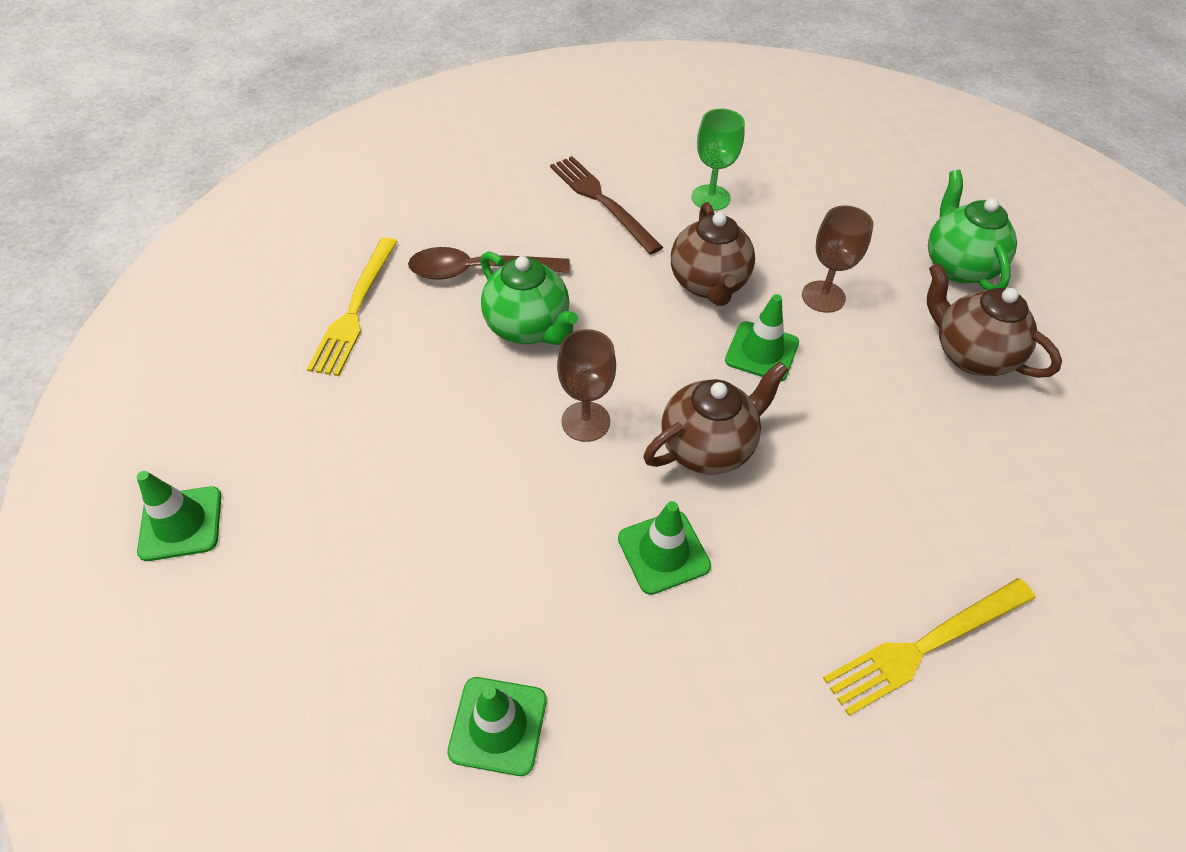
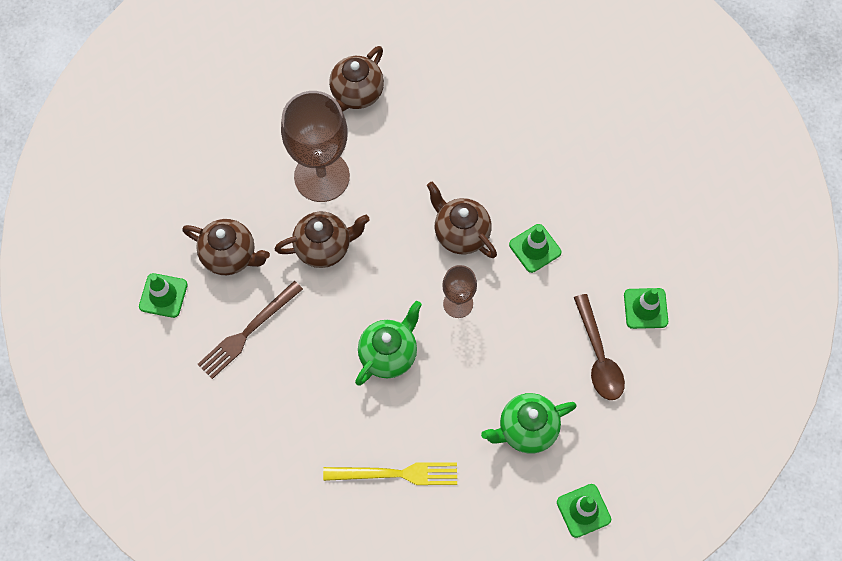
camera: 100 degrees left, 15 degrees up
(478, 271) = (341, 401): brown spoon -> brown spoon (598, 356)
(710, 198) = (230, 256): green goblet -> brown teapot
(761, 351) = (379, 210): green traffic cone -> green traffic cone (163, 295)
(823, 297) = (322, 176): brown goblet -> brown goblet, size x1.92
(925, 645) = (555, 126): yellow fork -> none
(958, 266) = (275, 96): green teapot -> green teapot (526, 429)

